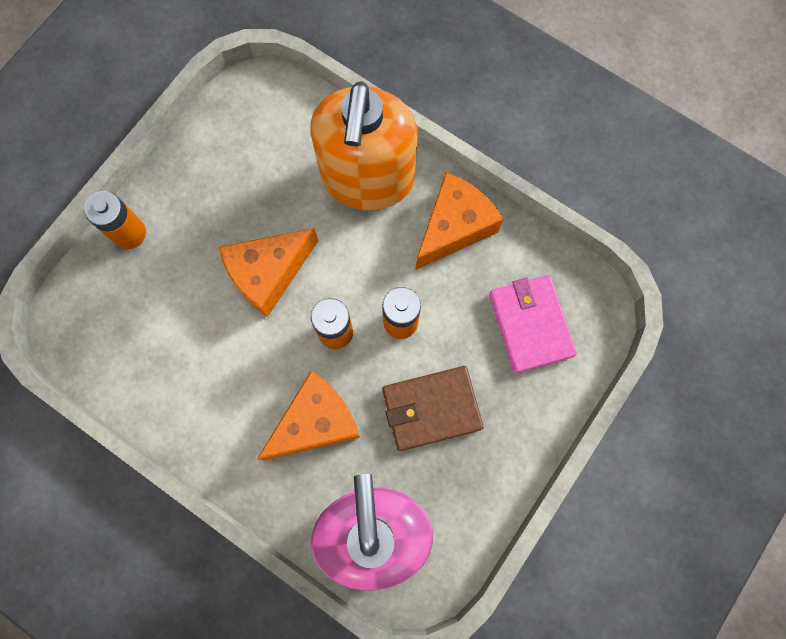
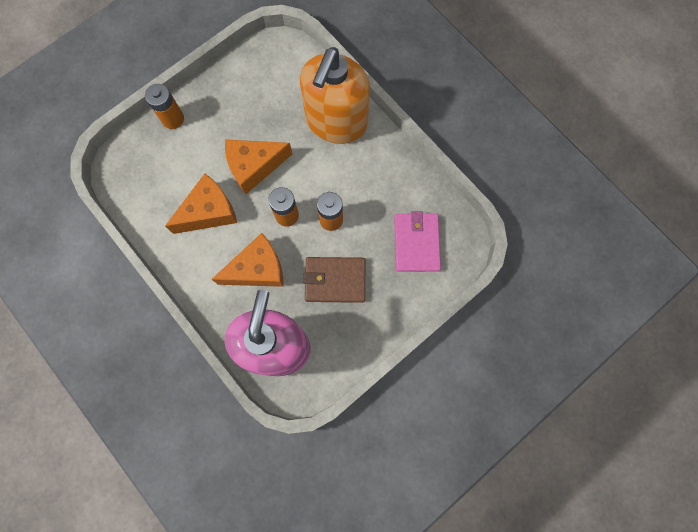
camera: 15 degrees right, 0 degrees up
(454, 227) = (384, 167): orange cheese -> orange cheese (209, 212)

